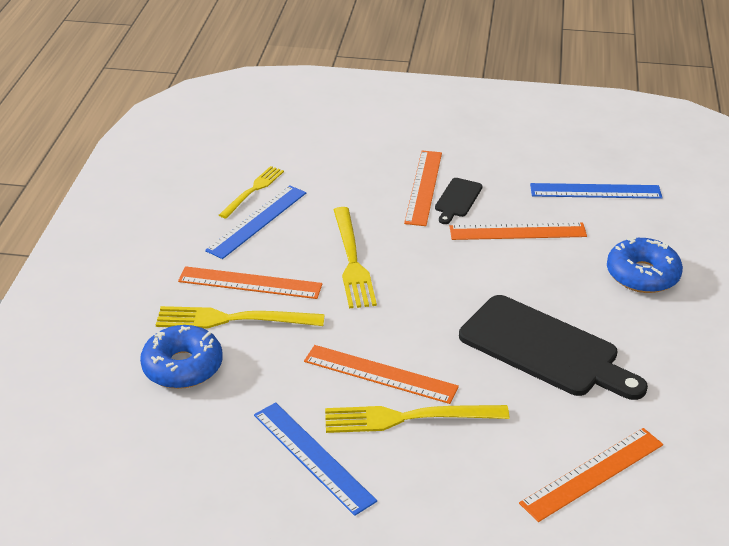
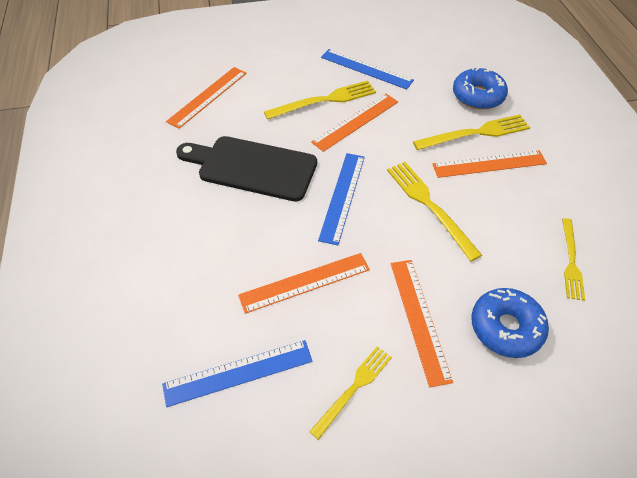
camera: 160 degrees right, 15 degrees up
(257, 221) = (535, 225): blue ruler -> blue ruler (342, 196)
(380, 374) = (355, 121): orange ruler -> orange ruler turned 45 degrees counterclockwise
(457, 199) = (378, 310): black cutting board -> none
(502, 164) = (353, 388): none -> yellow fork
(642, 275) = (182, 261): blue donut -> blue donut (506, 327)

